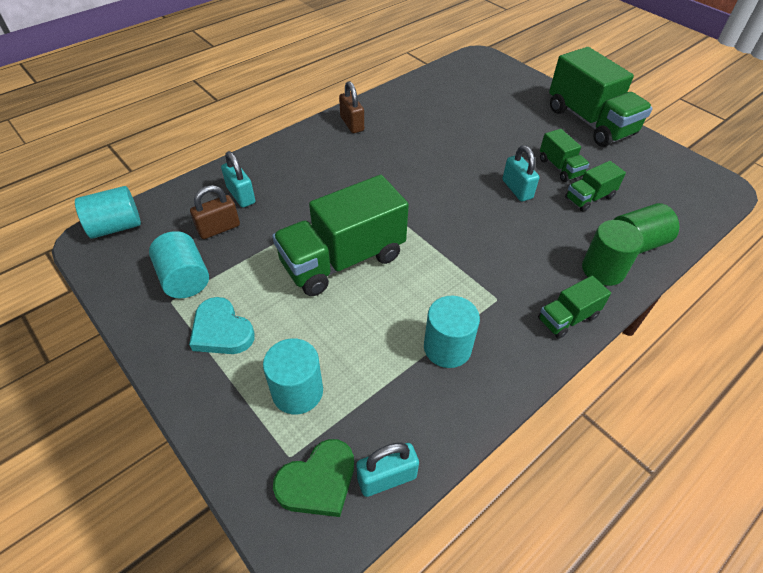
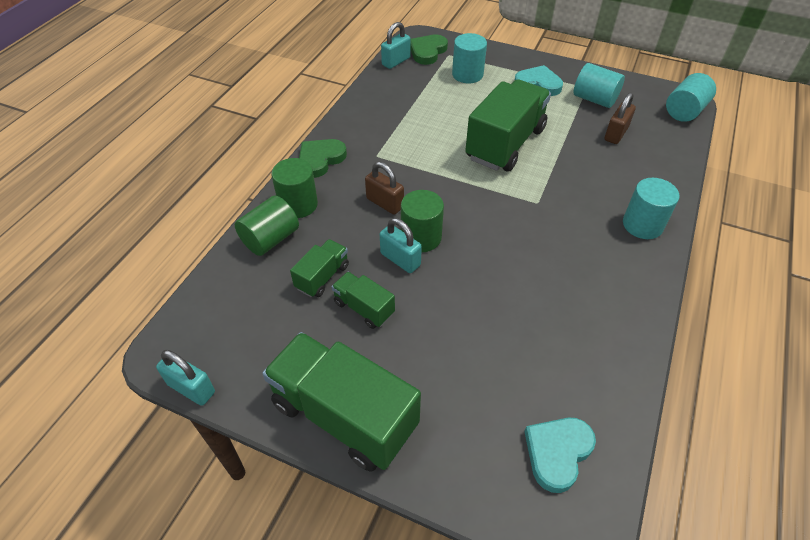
camera: 155 degrees right, 0 degrees up
(241, 195) = (634, 162): turquoise padlock -> turquoise padlock (191, 388)
(352, 124) = (629, 281): brown padlock -> brown padlock (385, 203)
(447, 348) = (396, 118): turquoise cylinder -> turquoise cylinder (642, 225)
(472, 77) = (557, 453): none -> turquoise heart
(490, 199) = (421, 237): none -> green cylinder
(567, 318) = (320, 159): green truck -> green heart

